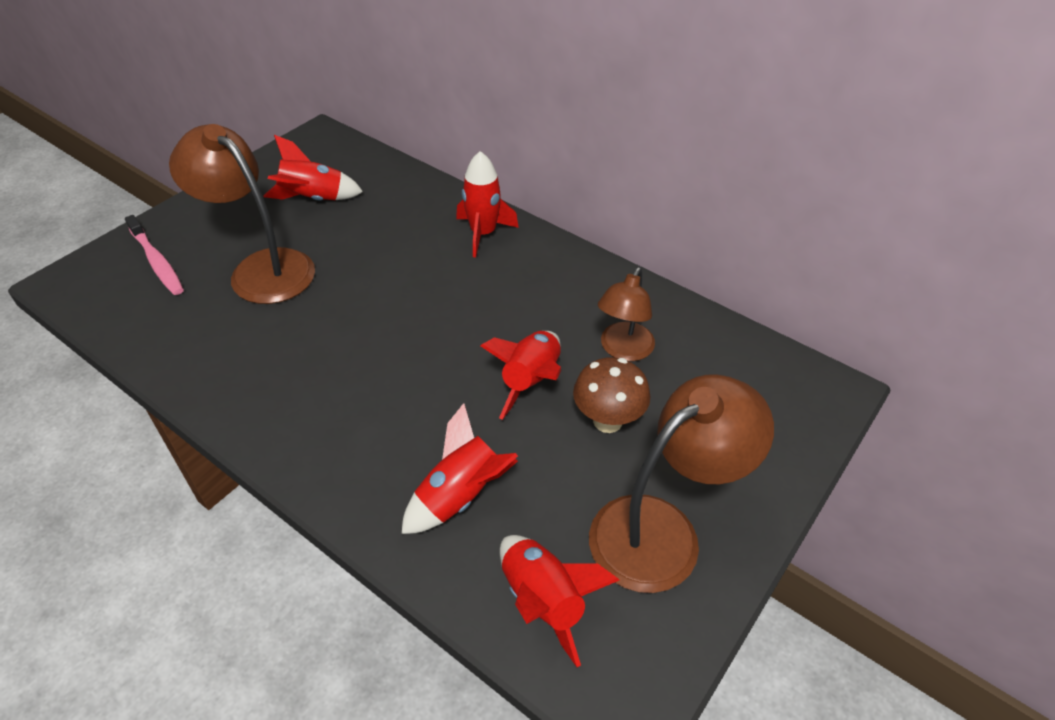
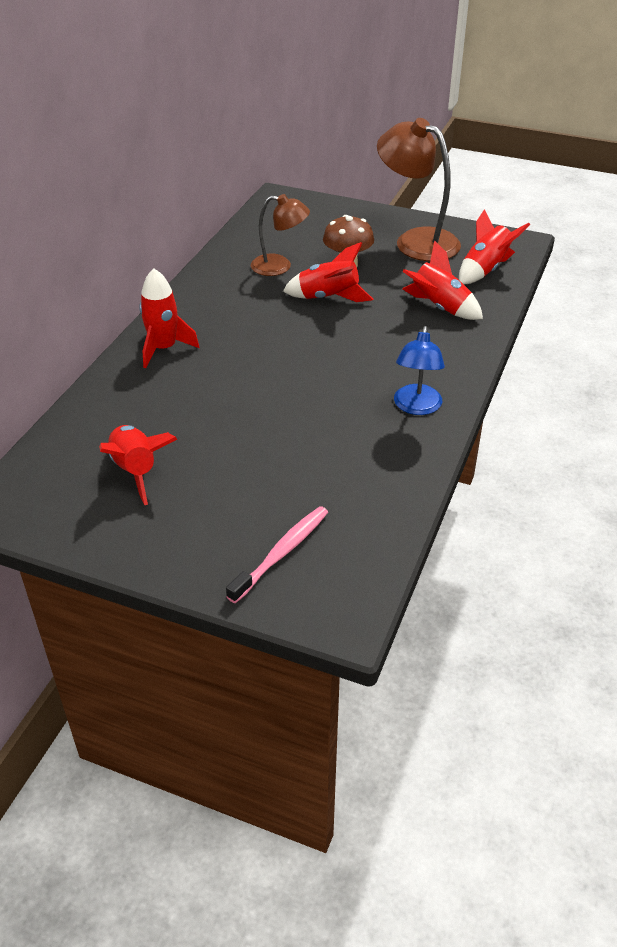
camera: 105 degrees left, 5 degrees down
(261, 268) = (262, 470): brown lamp -> none
(273, 404) = (416, 407): none -> blue lamp

